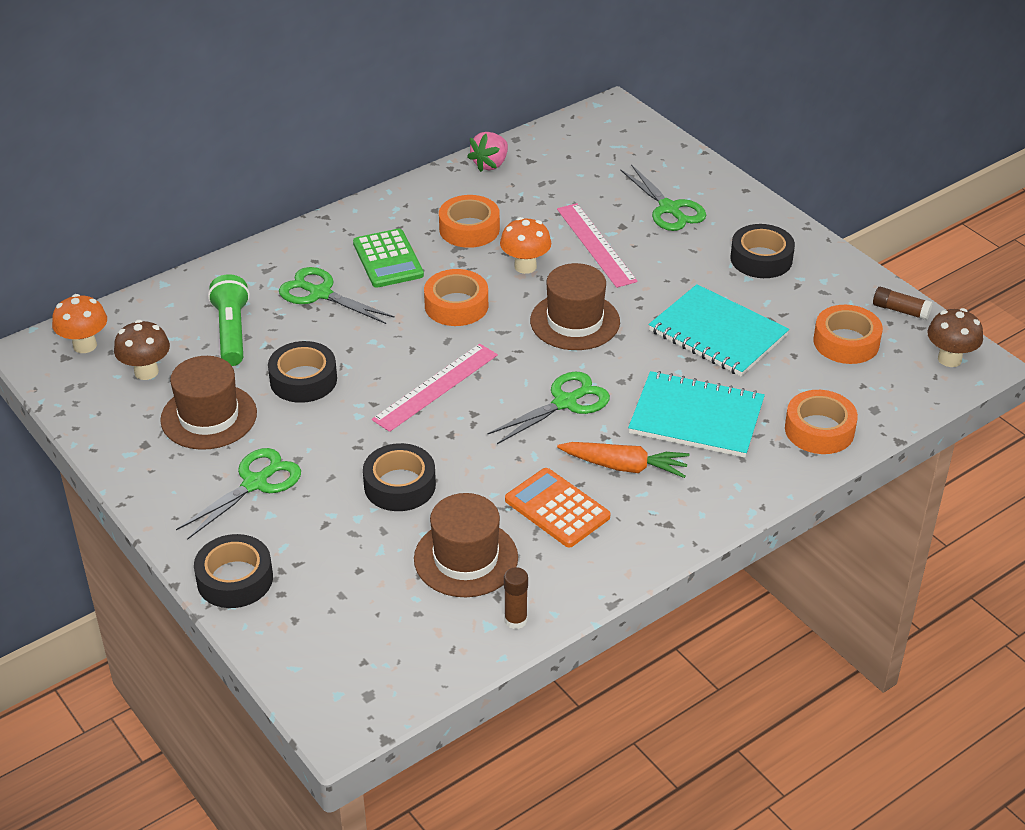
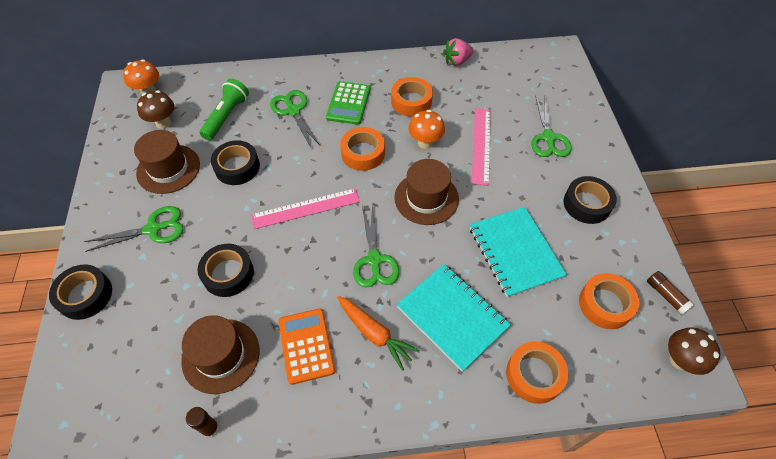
camera: 30 degrees right, 15 degrees up
(565, 402) = (374, 260): green scissors -> green scissors turned 90 degrees clockwise

